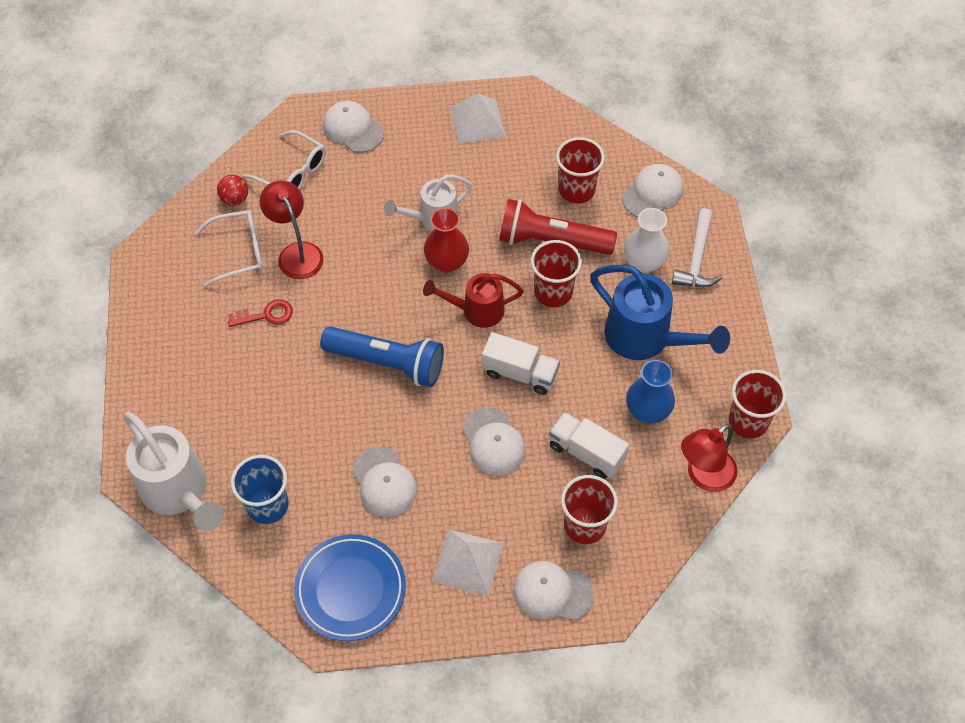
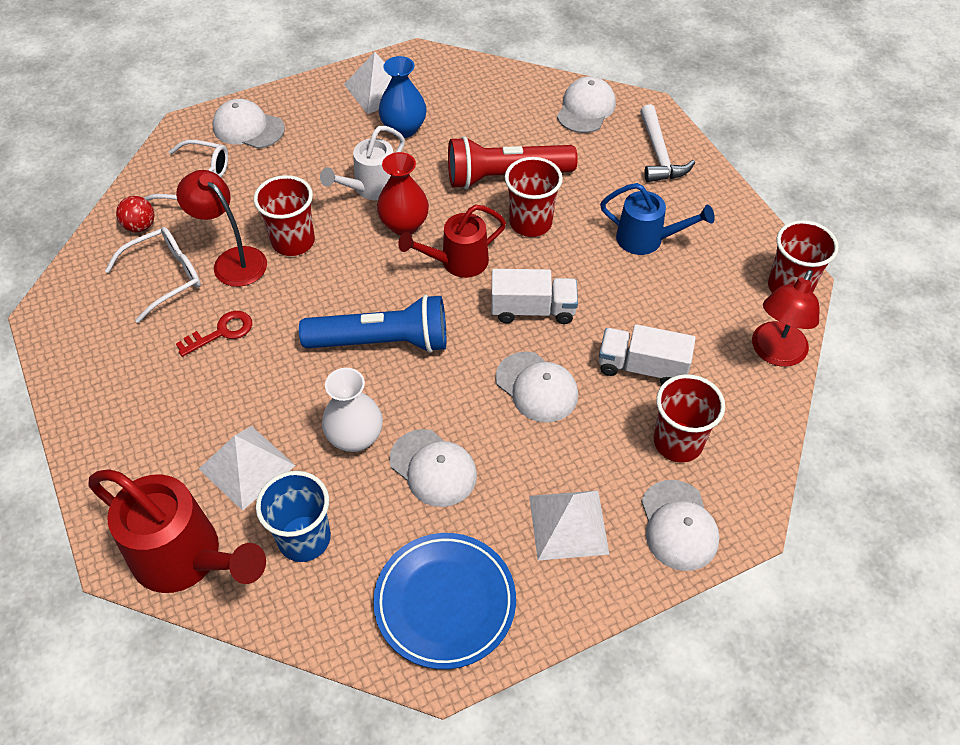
camera: 20 degrees left, 5 degrees down
(179, 492) = (186, 558): white watering can -> red watering can
(246, 434) = (247, 466): none -> white pyramid
(552, 592) = (678, 525): white cap -> white cap turned 90 degrees counterclockwise
(576, 190) = (509, 125): red cup -> red cup (293, 241)
(644, 262) = (609, 171): white vase -> white vase (355, 437)
(645, 338) = (646, 239): blue watering can -> blue watering can, size x0.64
(647, 411) = (684, 307): blue vase -> blue vase (404, 129)

